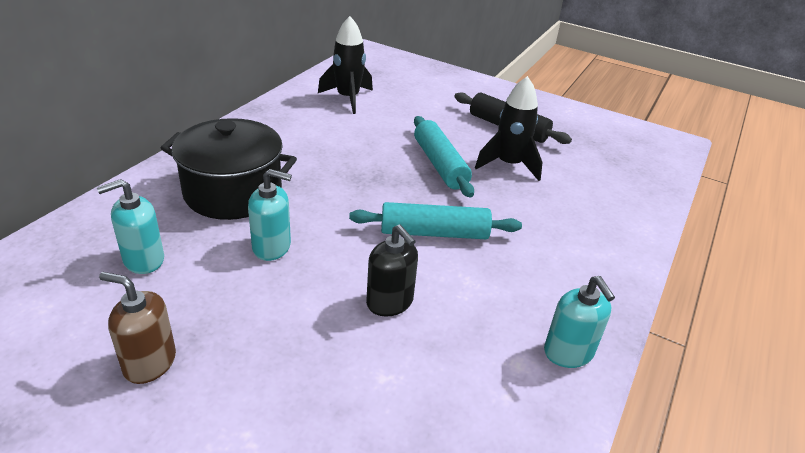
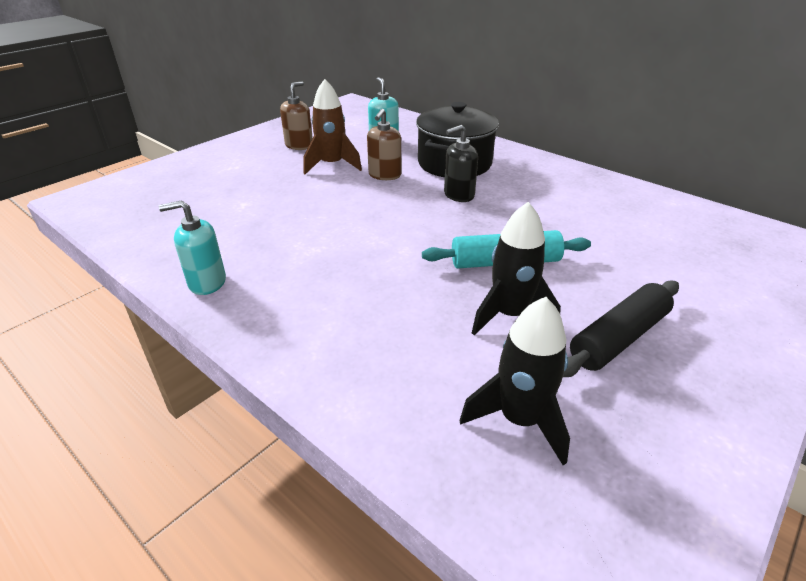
camera: 105 degrees right, 0 degrees up
(239, 304) = (332, 165): none -> brown rocket
(272, 247) = (384, 175): turquoise soap dispenser -> brown soap dispenser
(348, 98) = (647, 219): black rocket -> black rocket (519, 420)
(390, 302) = (307, 212): black soap dispenser -> black soap dispenser (458, 195)
(434, 233) = (383, 241): turquoise rolling pin -> none

